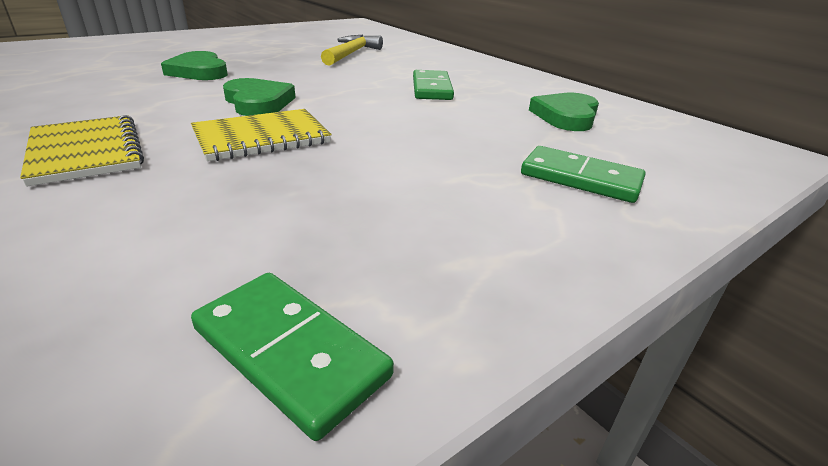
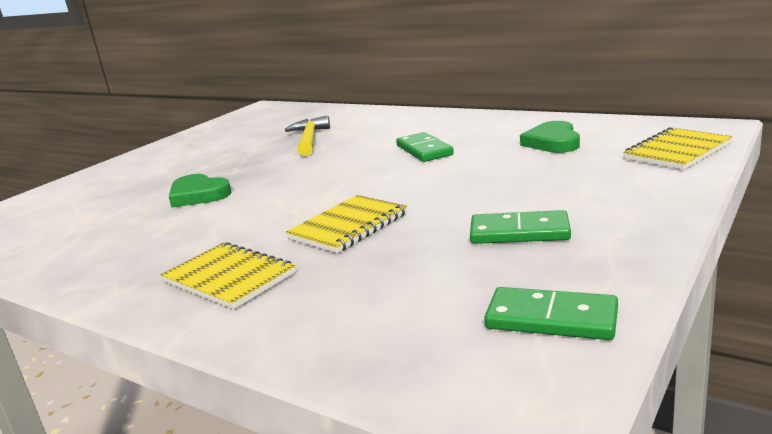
camera: 15 degrees left, 10 degrees down
(258, 102) = (299, 203): green heart -> none
(580, 178) = (608, 182): green domino -> green domino (519, 232)
(701, 168) = (677, 151): none -> yellow notebook

